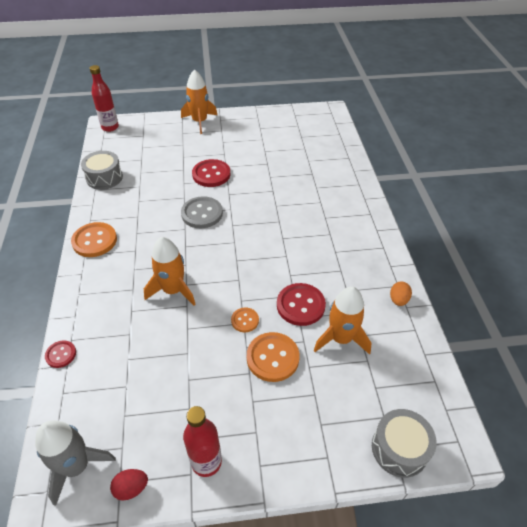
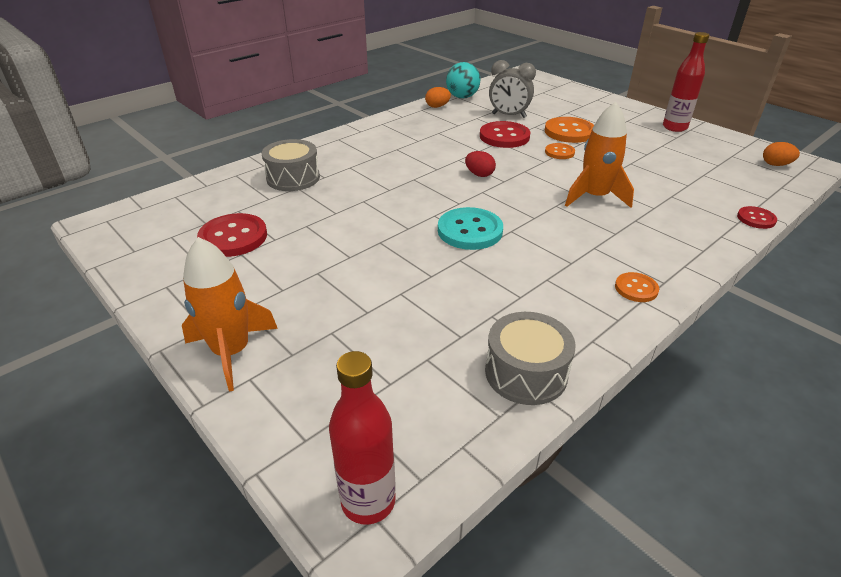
camera: 125 degrees left, 10 degrees down
(76, 466) = (775, 165): grey rocket -> orange egg
(94, 241) = (636, 288): orange button -> orange button, size x0.56
(131, 488) = (738, 142): red egg -> red egg (479, 174)
(202, 213) = (470, 231): grey button -> turquoise button
(211, 174) = (383, 260): red button -> red button (233, 237)
(341, 338) = (508, 115): orange rocket -> grey clock
(399, 448) = (554, 85): grey drum -> grey drum (293, 178)
(412, 333) = (462, 97): none -> turquoise ball

